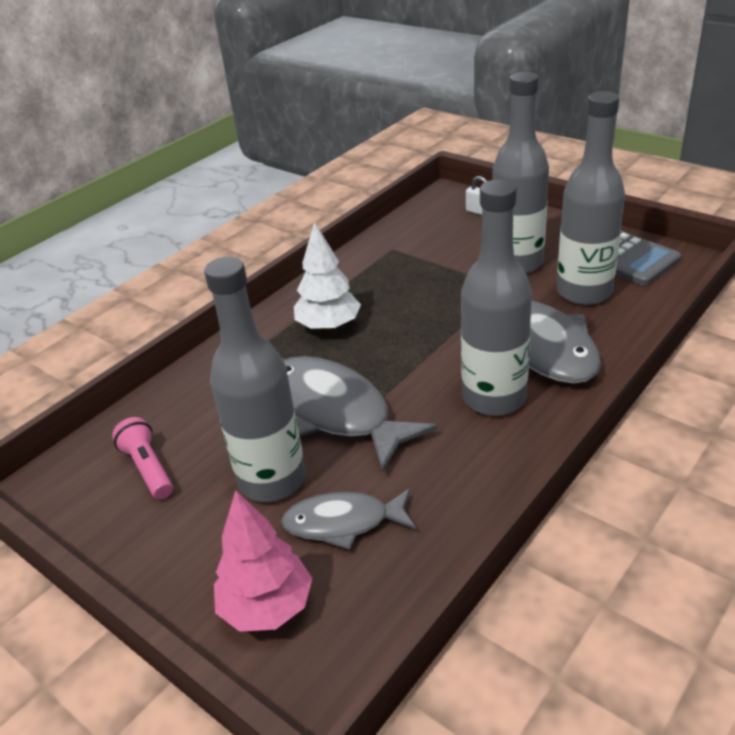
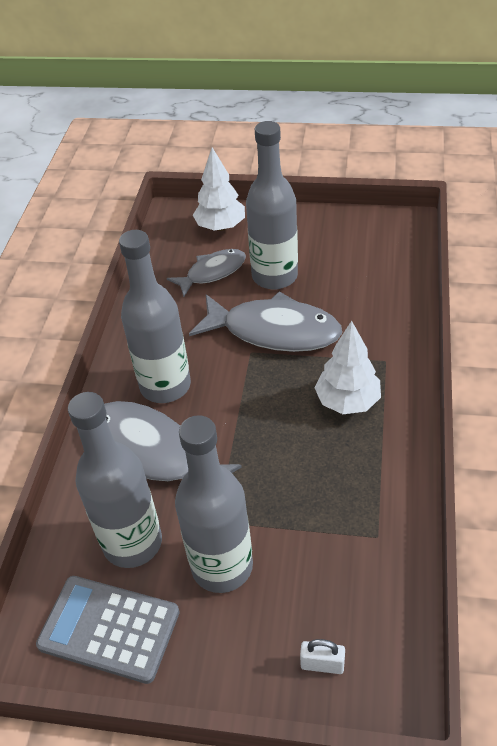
camera: 150 degrees right, 10 degrees up
(148, 468) = (357, 253): pink flashlight -> none
(267, 607) = (221, 227): pink tree -> white tree

